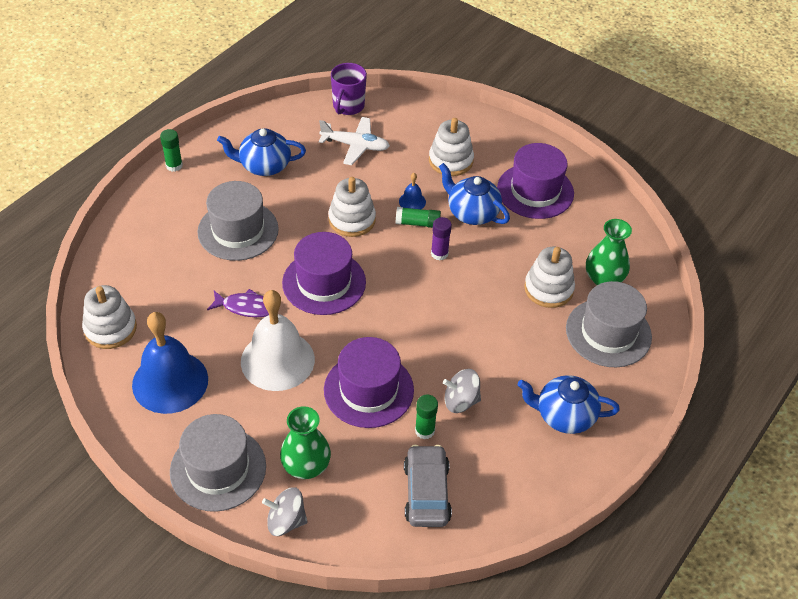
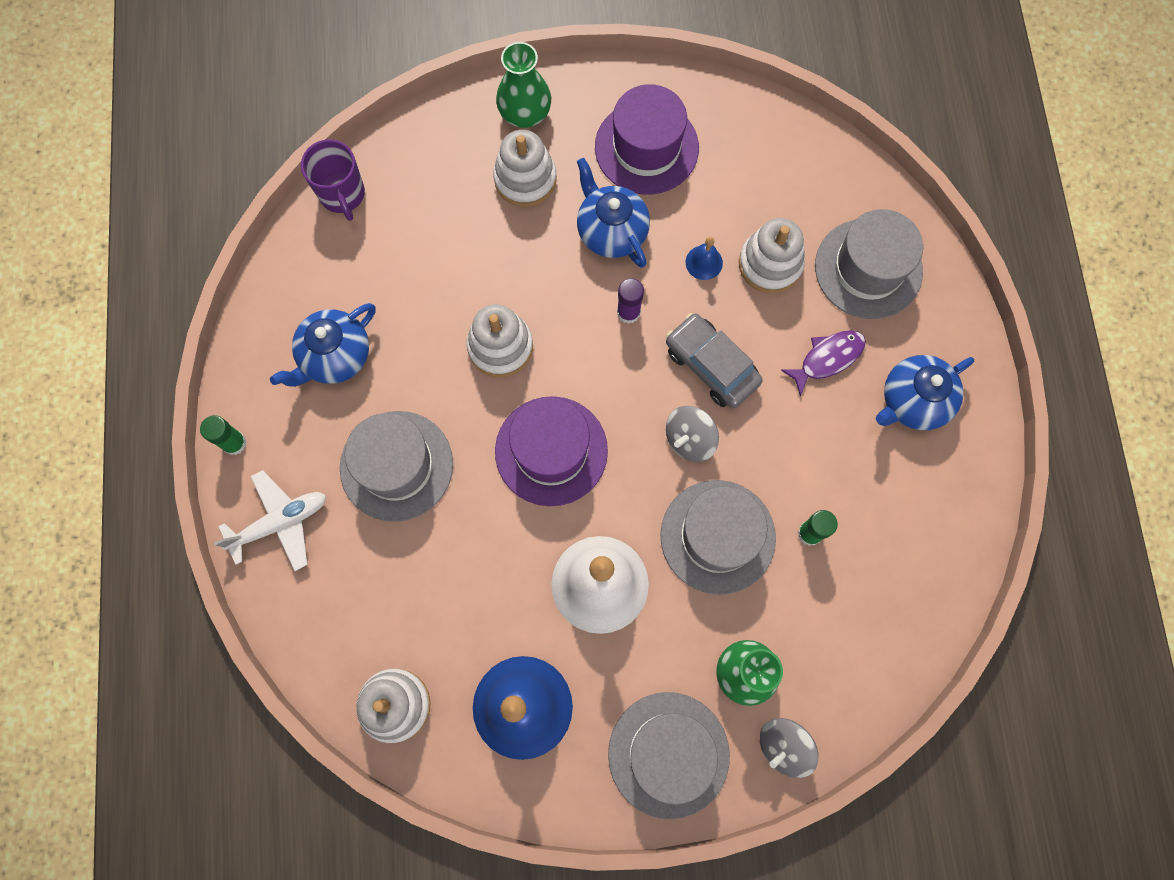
camera: 40 degrees left, 25 degrees up
(247, 307) = (505, 551): purple fish -> purple fish (827, 358)
(355, 146) = (406, 243): white plane -> white plane (280, 522)
(368, 390) = (717, 536): purple hat -> grey hat
(412, 201) = (538, 268): blue bell -> blue bell (704, 262)
(417, 223) = (570, 292): green glue stick -> none
(426, 492) = (873, 597): grey car -> grey car (711, 365)
(460, 401) = (811, 470): grey spinning top -> grey spinning top (689, 439)
(472, 213) = (611, 231): blue teapot -> blue teapot turned 60 degrees clockwise
(604, 278) = (808, 205): green vase -> green vase (525, 113)

